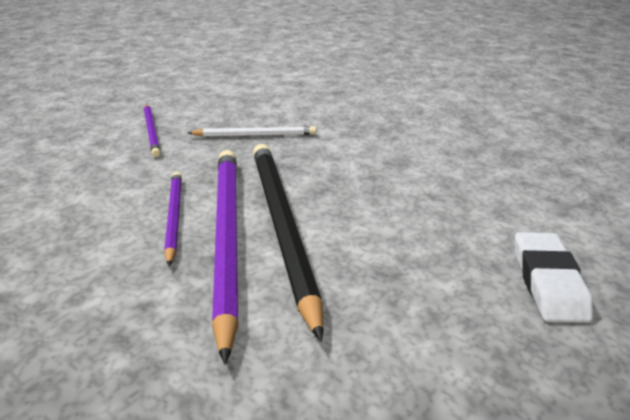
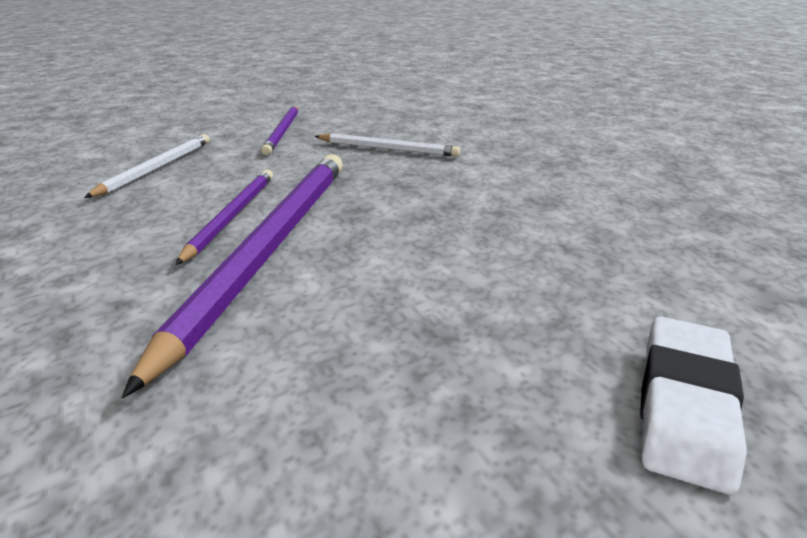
camera: 20 degrees right, 0 degrees up
(65, 185) = (157, 168): none -> white pencil
(282, 226) = (342, 248): black pencil -> none

